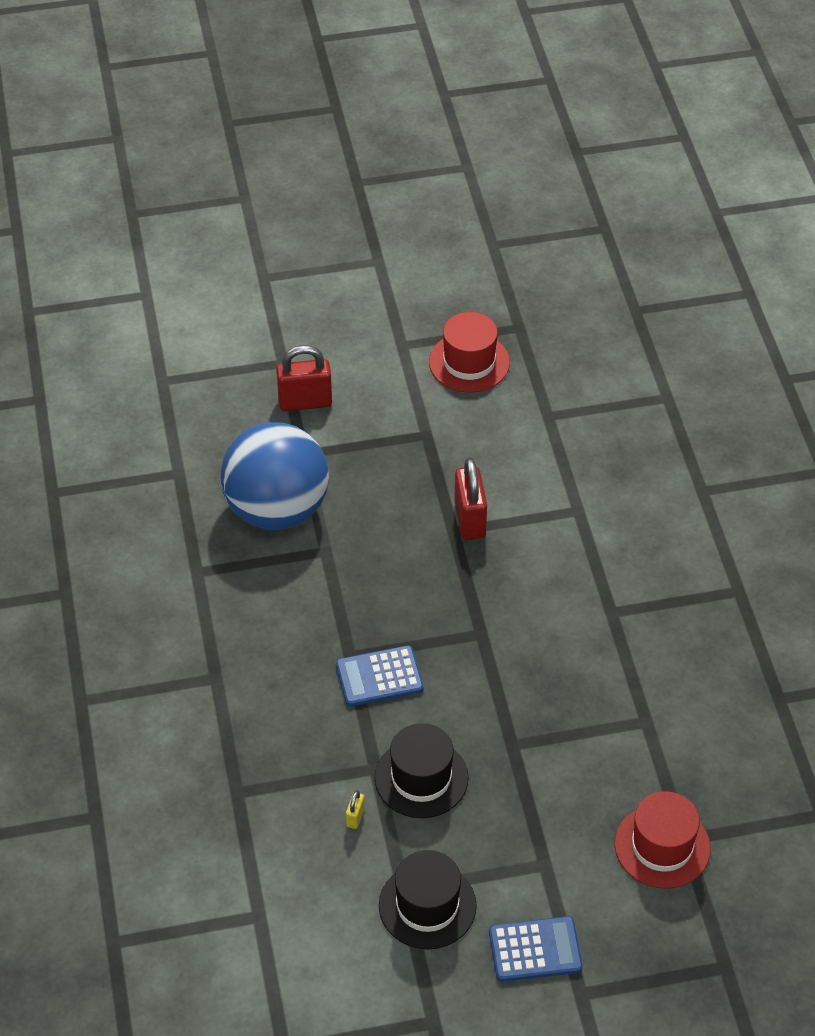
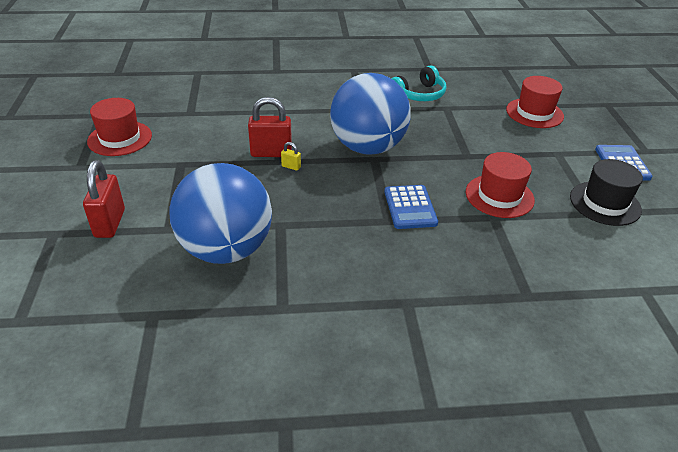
camera: 85 degrees left, 10 degrees down
(355, 817) = (539, 230): yellow padlock -> yellow padlock (291, 167)
(421, 778) = (499, 196): black hat -> red hat
(507, 624) = (367, 147): none -> blue ball
(679, 684) = (419, 94): none -> turquoise headphones

